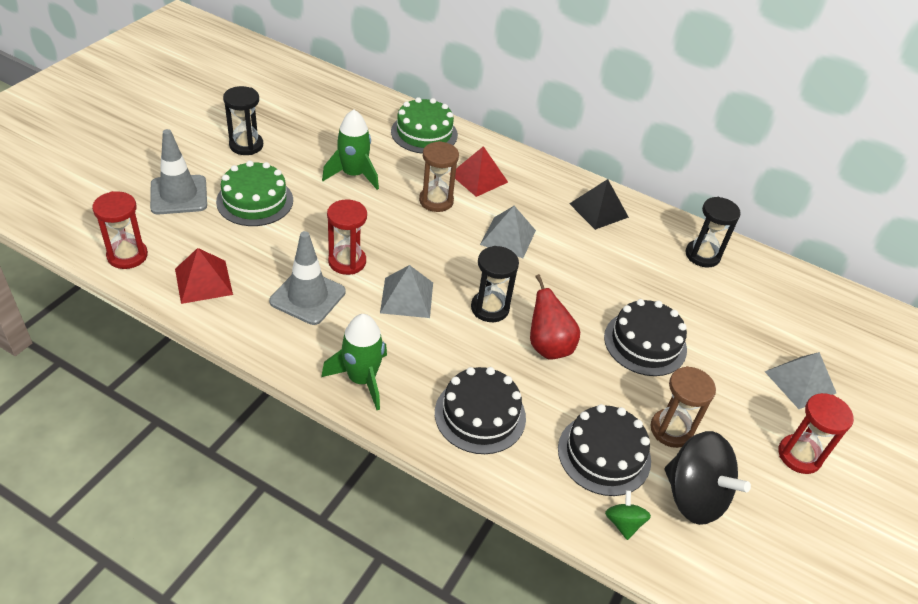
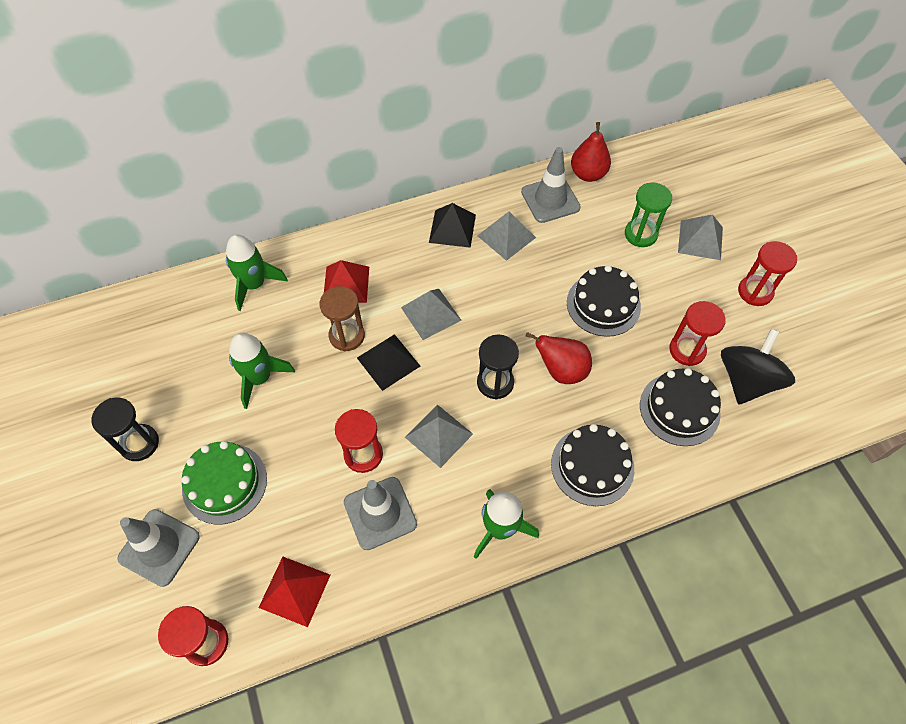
camera: 45 degrees left, 15 degrees up
(424, 133) = (254, 284): green cake -> green rocket
(439, 235) = (388, 362): none -> black pyramid
(623, 523) = (740, 441): green spinning top -> none
(632, 246) = (506, 236): none -> grey pyramid
(671, 430) = (687, 350): brown hourglass -> red hourglass
(694, 496) = (746, 380): black spinning top -> black spinning top turned 60 degrees counterclockwise
(702, 255) = (550, 200): black hourglass -> grey traffic cone
(748, 334) = (640, 234): none -> green hourglass
(760, 267) = (588, 174): none -> red pear

